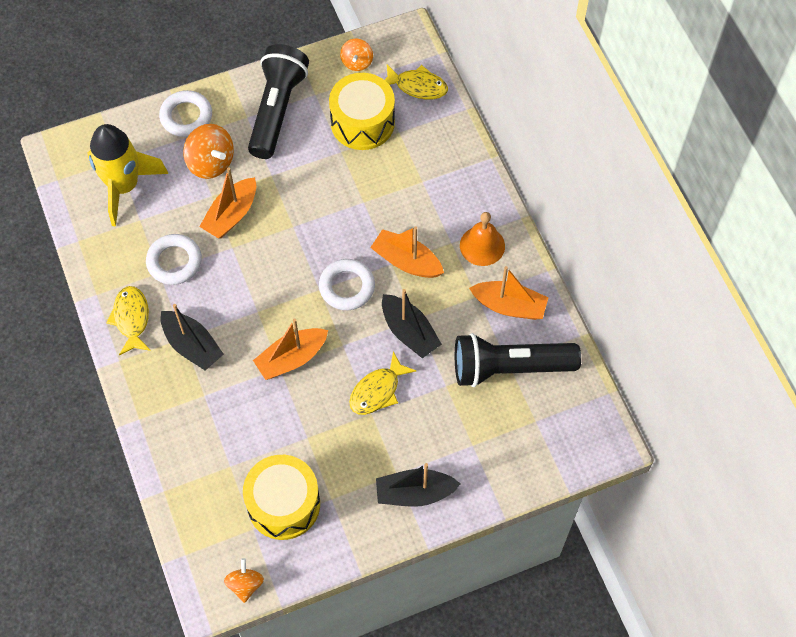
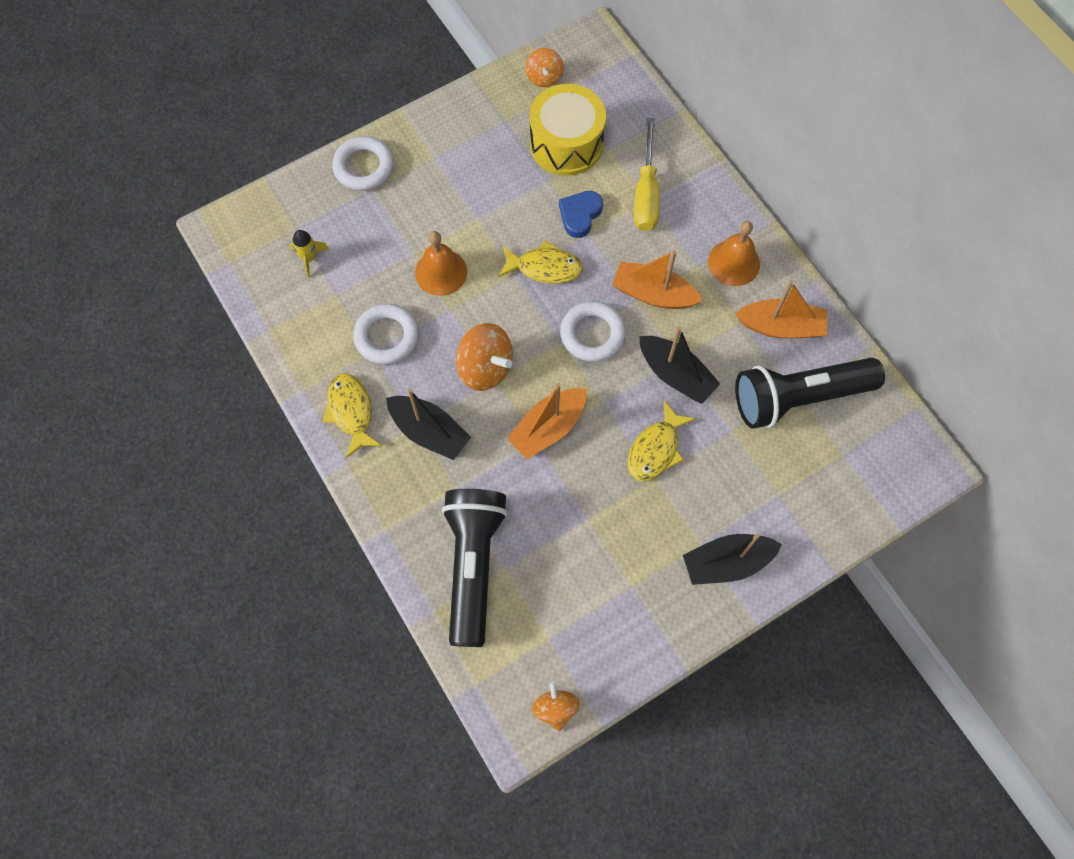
camera: 10 degrees left, 5 degrees up
(124, 186) = (309, 258): yellow rocket -> yellow rocket, size x0.41
(211, 163) = (404, 215): orange spinning top -> orange spinning top (485, 368)
(231, 215) = (441, 272): orange boat -> orange bell
(277, 109) = (466, 143): black flashlight -> black flashlight (473, 565)
(283, 504) = (578, 603): yellow drum -> none
(360, 185) = (580, 215): none -> blue heart
(417, 86) = (618, 94): yellow fish -> yellow fish (544, 267)
(421, 175) = (646, 193): none -> yellow screwdriver

